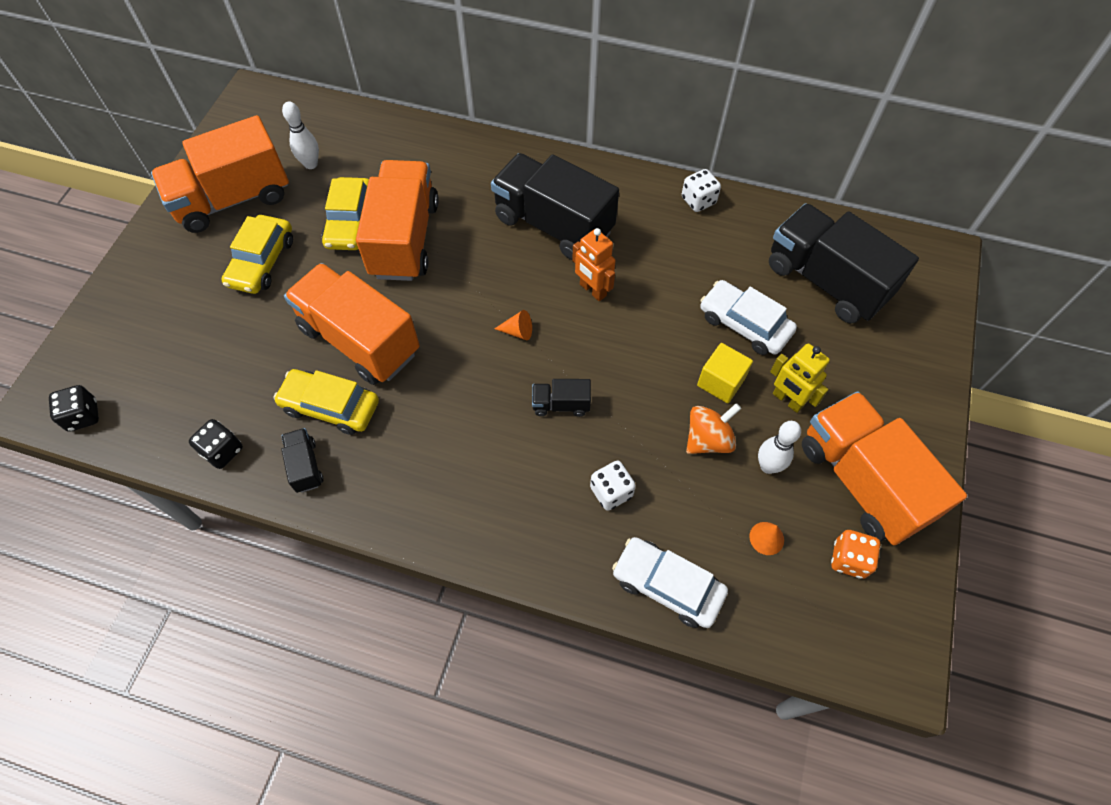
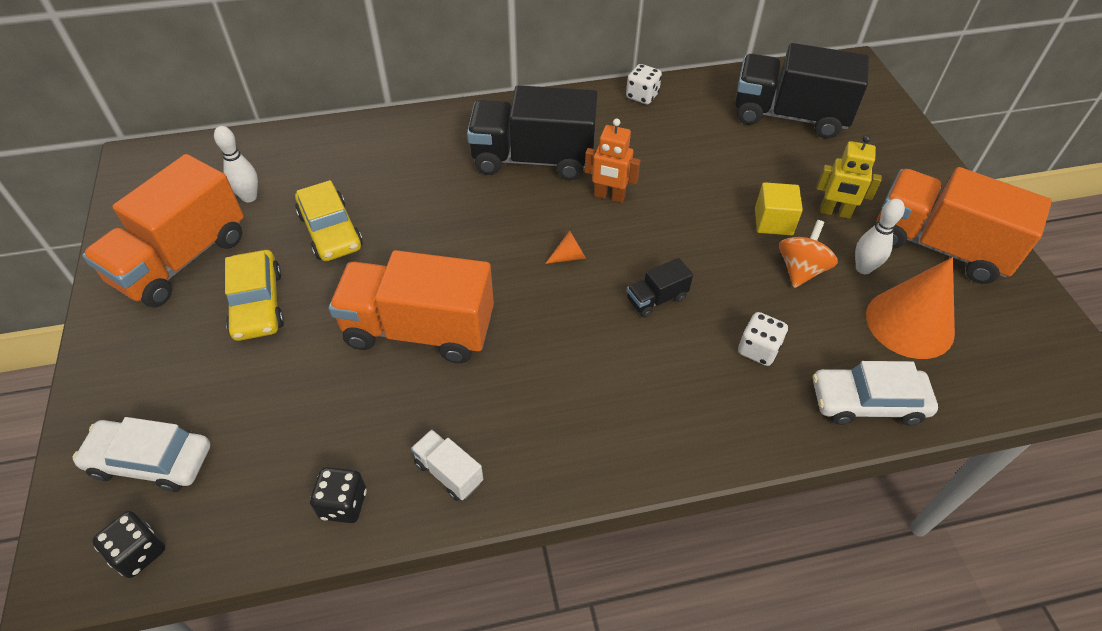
camera: 30 degrees left, 10 degrees down
(305, 466) = (448, 473): black truck -> white truck
(330, 406) = (434, 403): yellow car -> none
(404, 239) = (398, 224): orange truck -> none
(744, 324) = (755, 171): white car -> white car (150, 460)
(766, 538) = (909, 323): orange cone -> orange cone, size x2.49
(849, 559) = (981, 308): orange dice -> none

